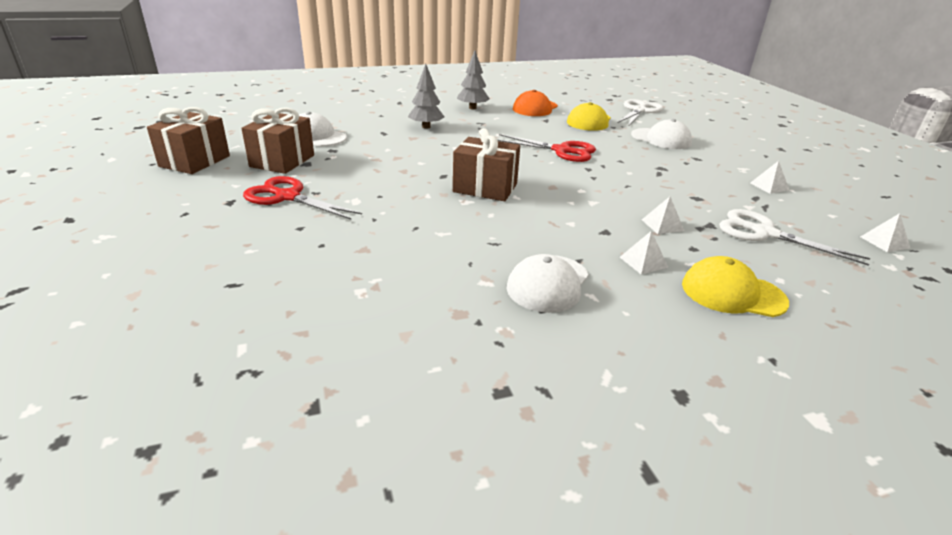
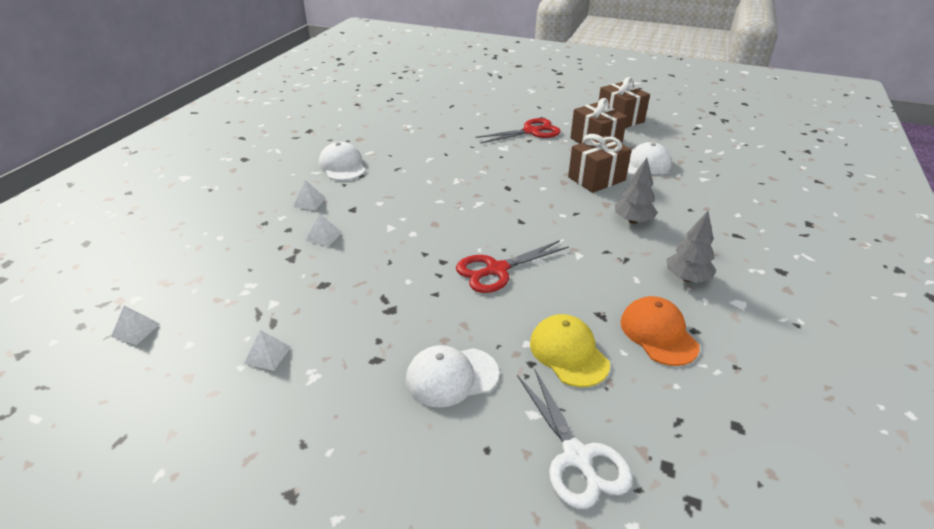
camera: 130 degrees right, 5 degrees up
(485, 188) = (467, 195): brown gift -> brown gift (596, 179)
(732, 293) = (245, 211): yellow cap -> none
(764, 233) = (245, 275): white scissors -> none

